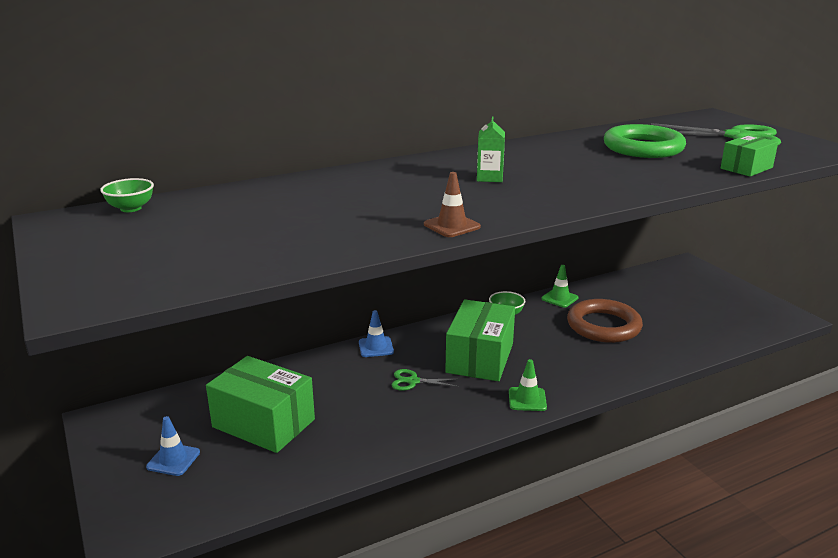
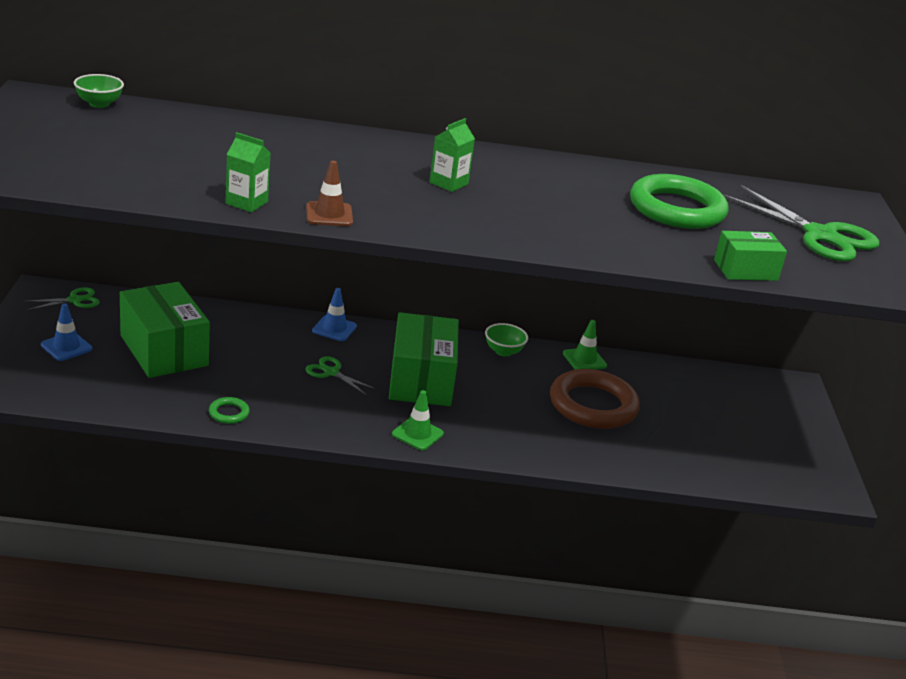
camera: 25 degrees right, 5 degrees up
(138, 415) = (75, 300): none -> green scissors
(375, 451) = (229, 413): none -> green ring
(377, 240) = (246, 203): none -> green carton
(480, 358) = (421, 380): green box -> green box turned 45 degrees counterclockwise

